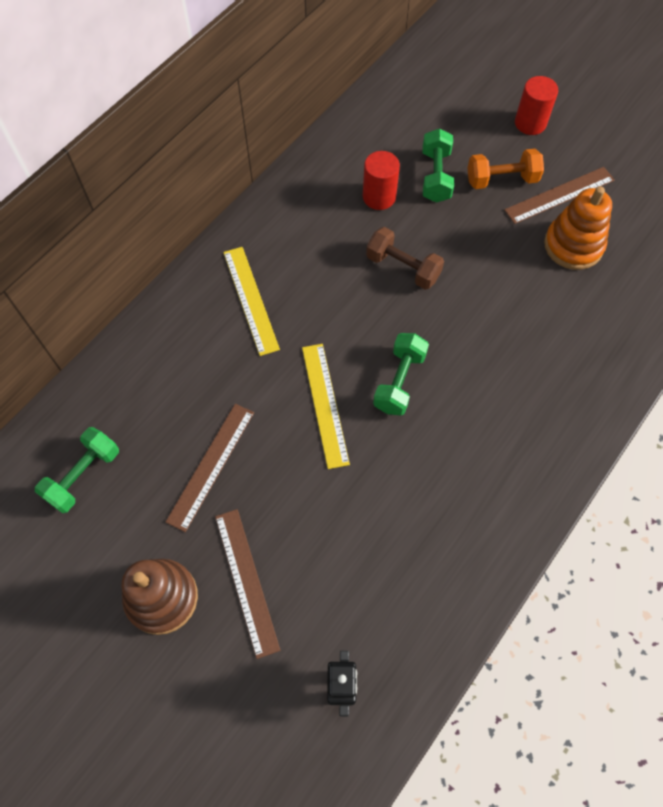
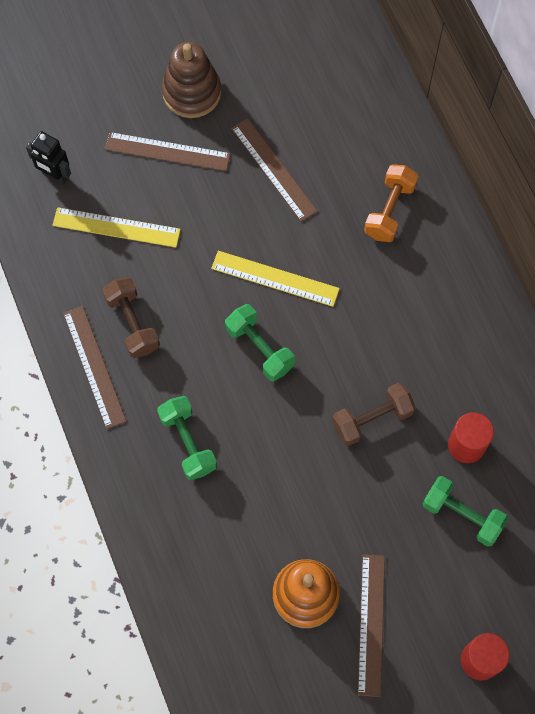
camera: 120 degrees right, 5 degrees up
(83, 475) = (320, 79): green dumbbell -> green dumbbell (188, 442)
(251, 299) = (412, 272): yellow ruler -> yellow ruler (116, 228)
(449, 504) = (132, 323): none -> brown dumbbell
(501, 180) = (422, 578): orange dumbbell -> orange dumbbell (389, 210)
(513, 513) = (94, 366): none -> brown ruler

